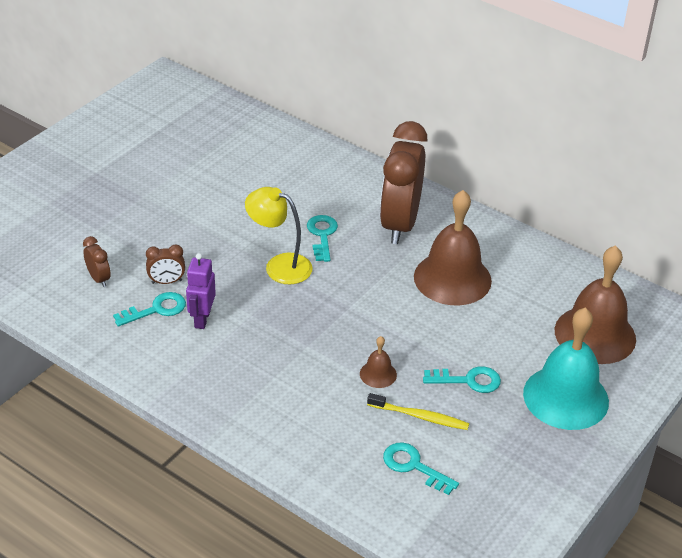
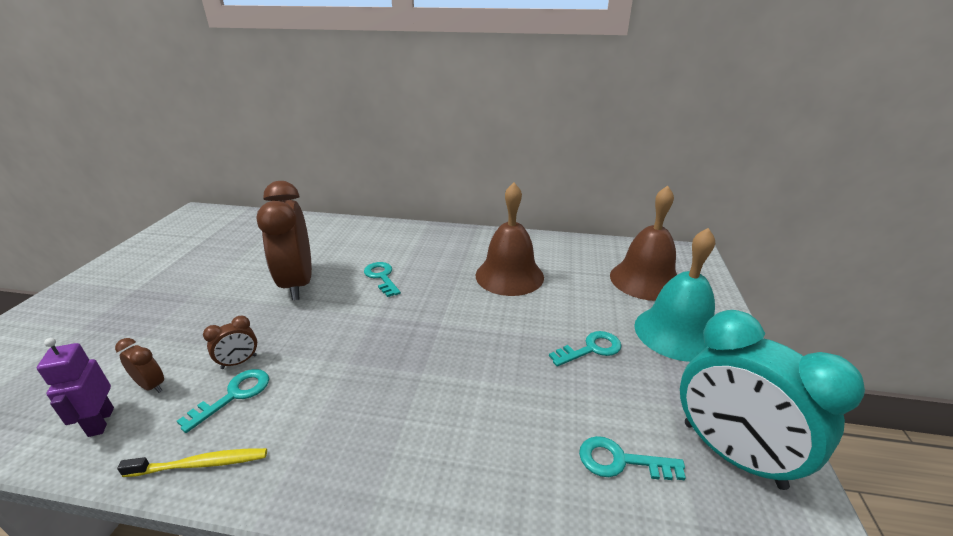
camera: 25 degrees left, 10 degrees down
(202, 319) = (293, 386): purple robot -> purple robot (100, 422)
(279, 265) = (355, 311): yellow lamp -> none
(378, 374) = (509, 374): brown bell -> none
(400, 224) = (440, 252): brown clock -> brown clock (298, 283)
(419, 416) = (579, 401): yellow toothbrush -> yellow toothbrush (200, 464)
(504, 496) = (731, 454): none -> turquoise clock

